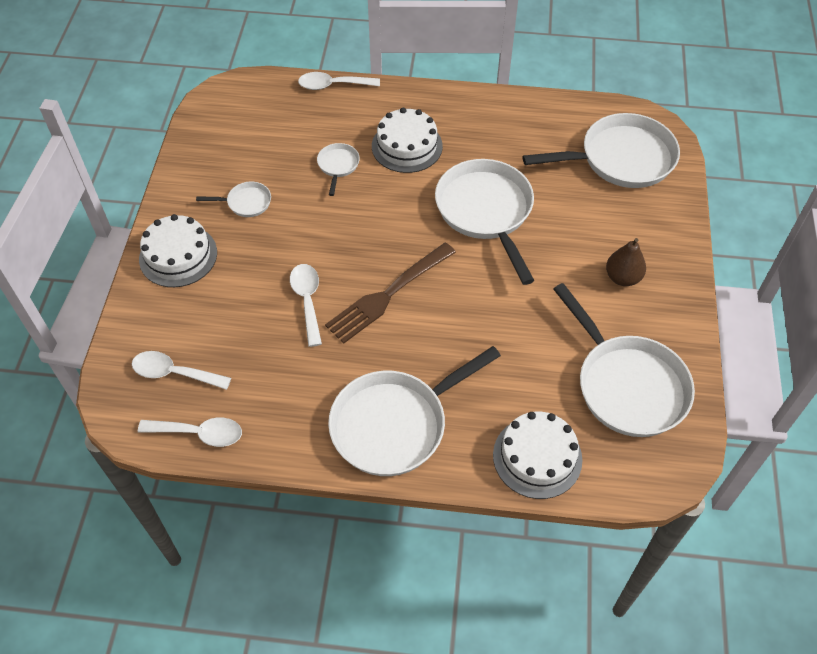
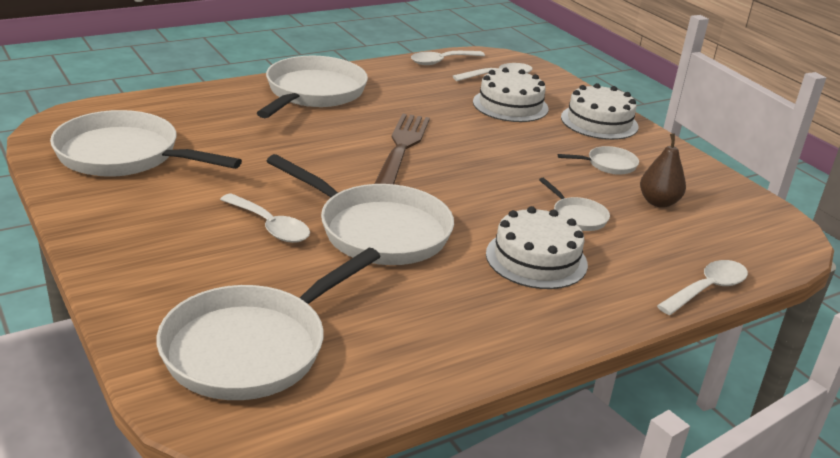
camera: 140 degrees right, 25 degrees down
(246, 203) = (608, 165): white pan -> white pan turned 150 degrees counterclockwise
(307, 301) = (462, 127): white spoon -> white spoon (270, 226)
(537, 457) = (184, 104): white cake -> white cake (510, 105)
(622, 277) = (173, 225): brown pear -> brown pear (658, 202)

